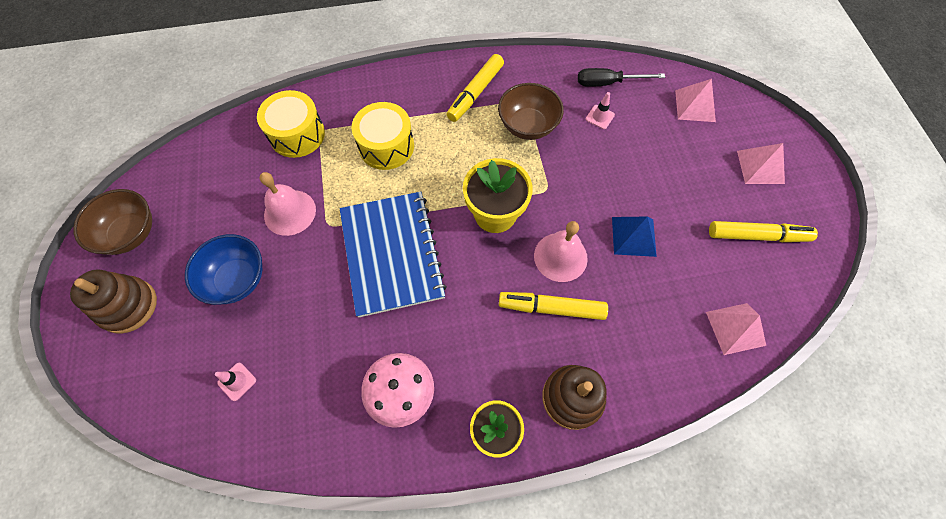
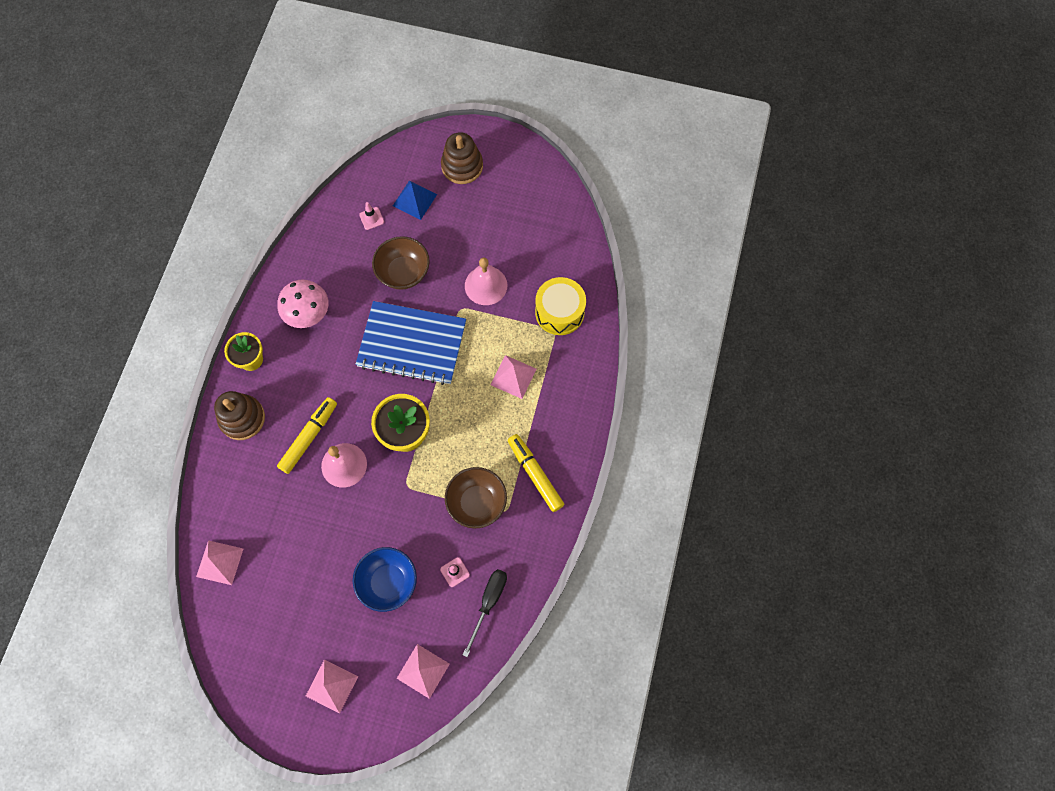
camera: 115 degrees right, 5 degrees up
(130, 233) = (522, 177): brown bowl -> brown bowl (403, 272)
(237, 279) = (447, 236): blue bowl -> blue bowl (388, 582)
(386, 146) = (513, 377): yellow drum -> pink pyramid
(634, 236) = (329, 532): blue pyramid -> blue pyramid (414, 200)
(757, 236) = (275, 634): yellow marker -> none

